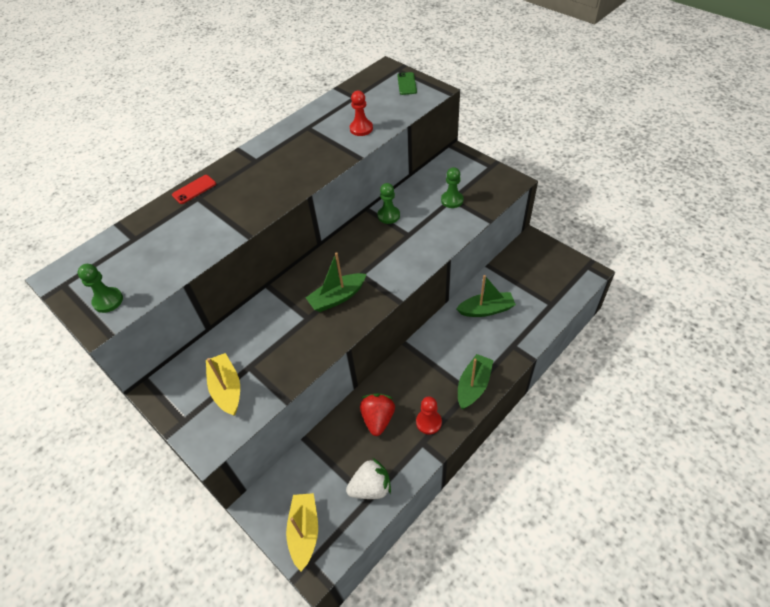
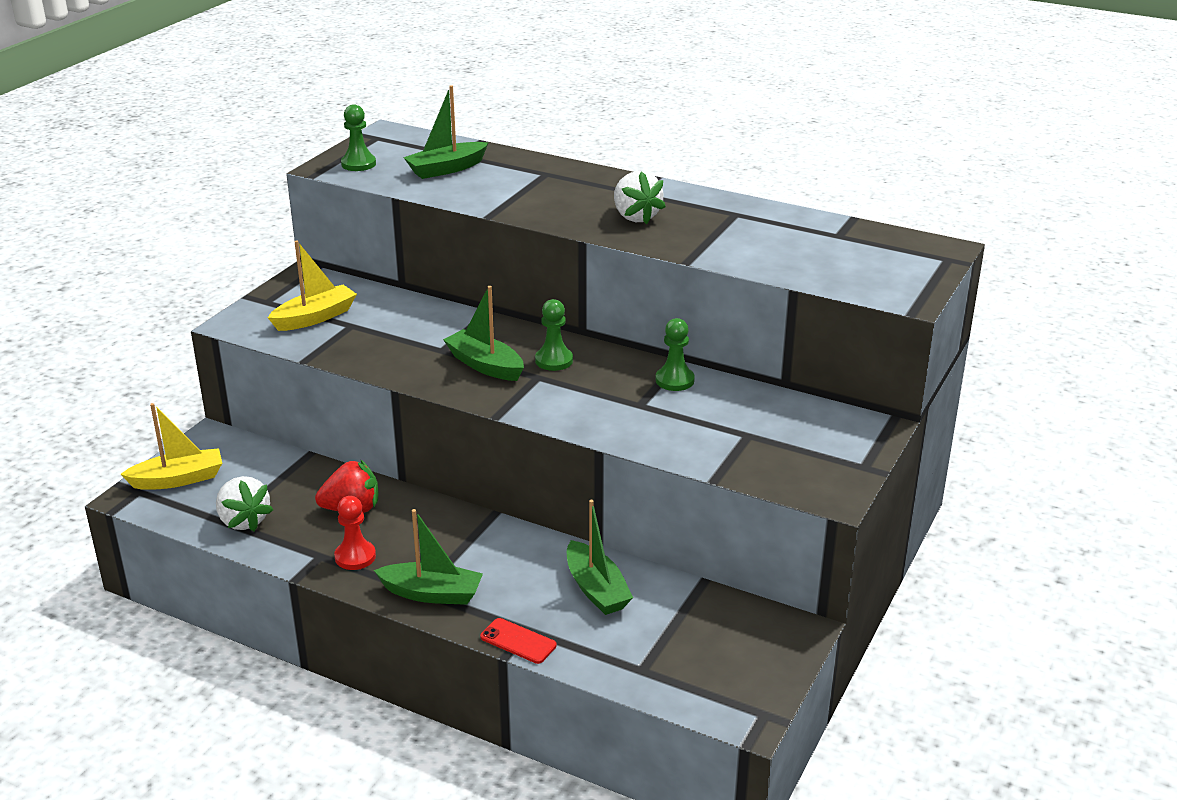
camera: 70 degrees right, 20 degrees down
(155, 248) = (446, 169): none -> green boat
(194, 189) = (560, 168): red phone -> red phone (518, 641)
(289, 167) = (635, 217): none -> white strawberry
(361, 128) = (757, 252): red pawn -> none
(407, 84) = (910, 272): green phone -> none
(452, 200) = (745, 435): green pawn -> green pawn (554, 360)

